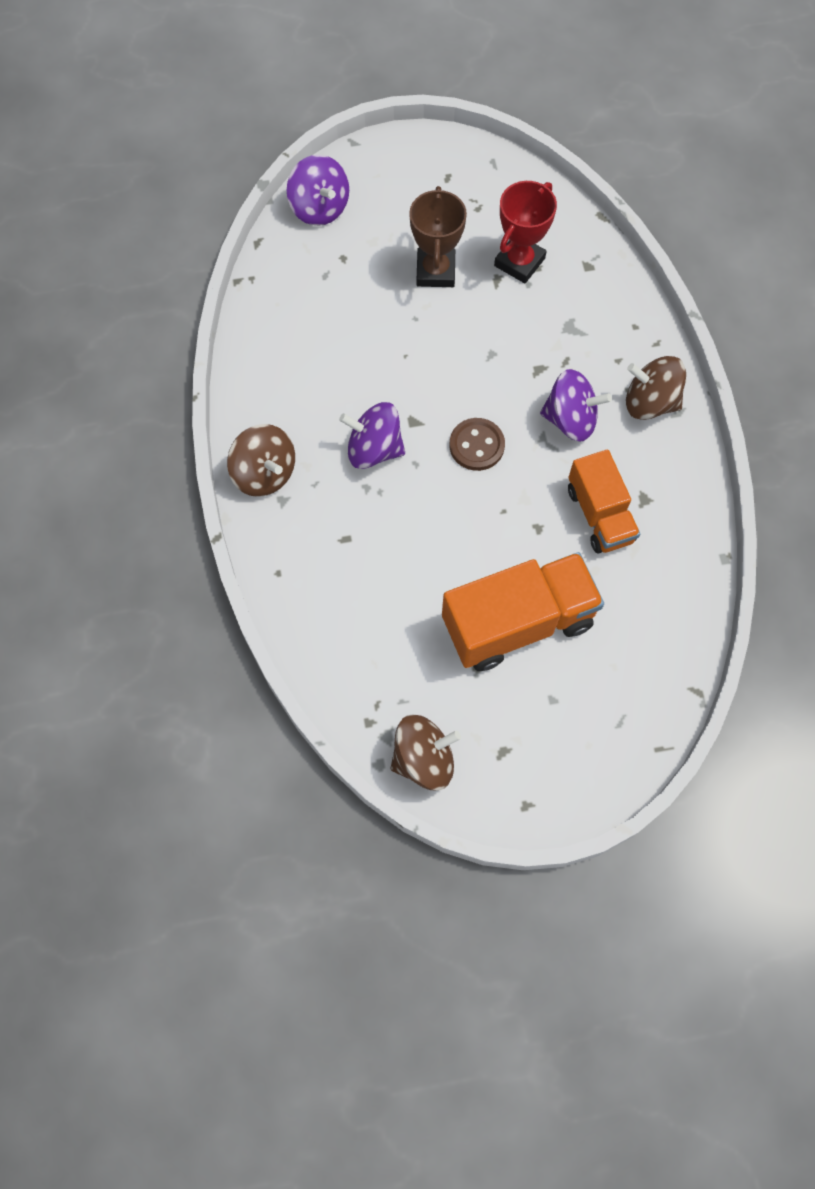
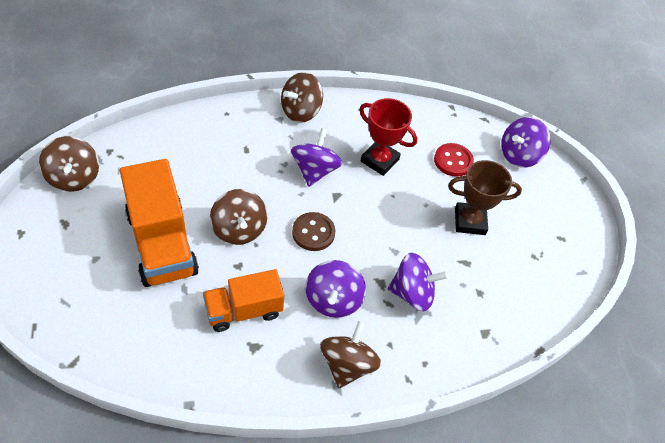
camera: 85 degrees right, 15 degrees down
(338, 284) = (453, 161): none -> red button
(483, 533) = (239, 229): none -> brown spinning top
(519, 262) = (484, 280): red trophy -> red trophy (379, 160)
(548, 336) = (412, 293): none -> purple spinning top

